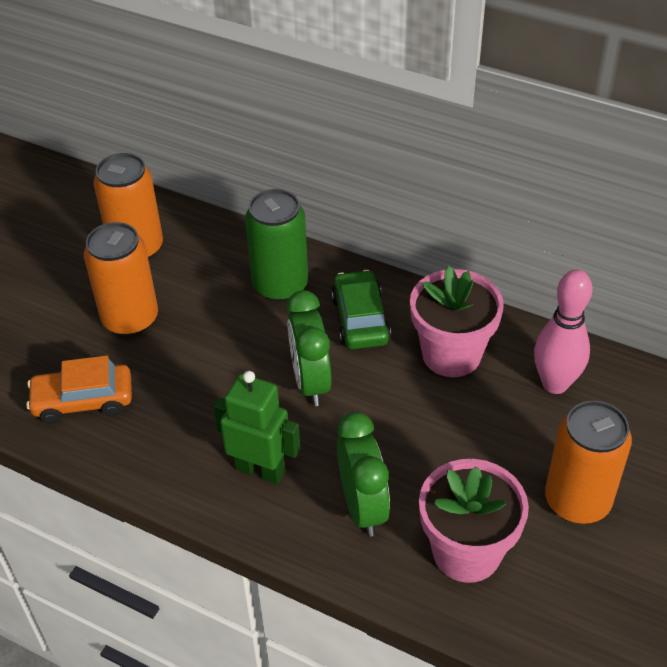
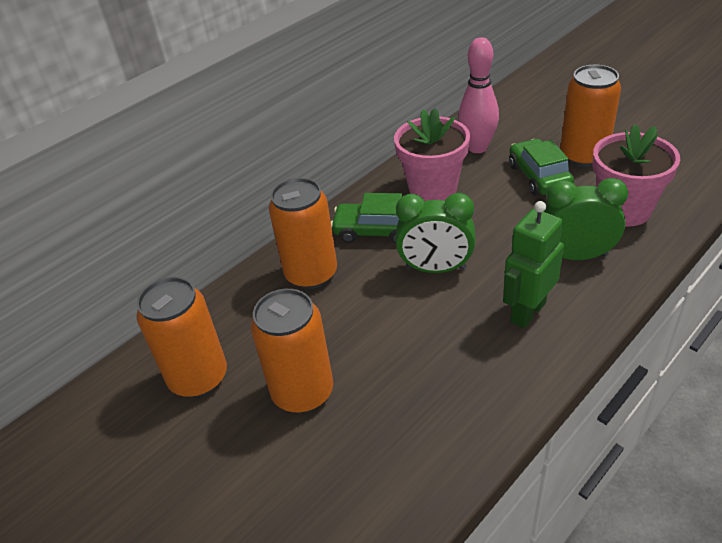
camera: 70 degrees left, 5 degrees down
(83, 401) = (406, 444): orange car -> none
(280, 285) = (311, 274): green can -> orange can
(511, 455) = (539, 176): none -> green car

